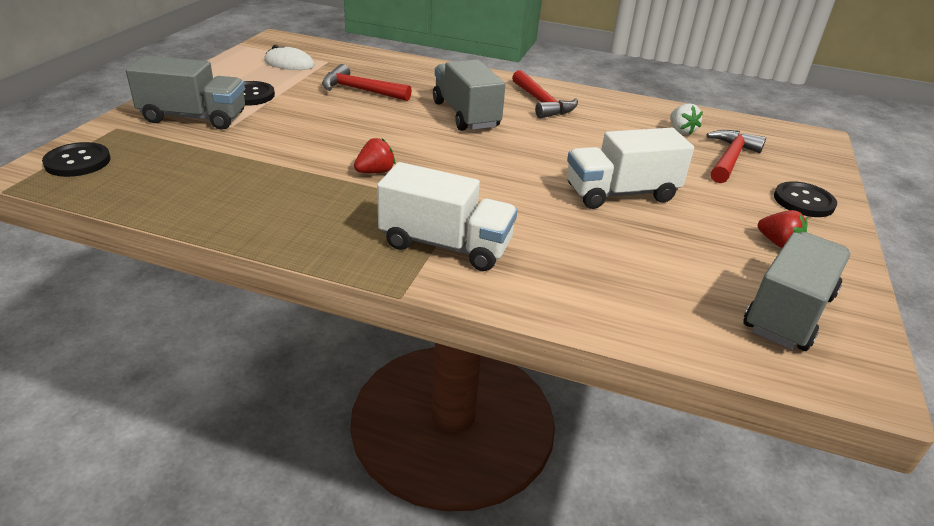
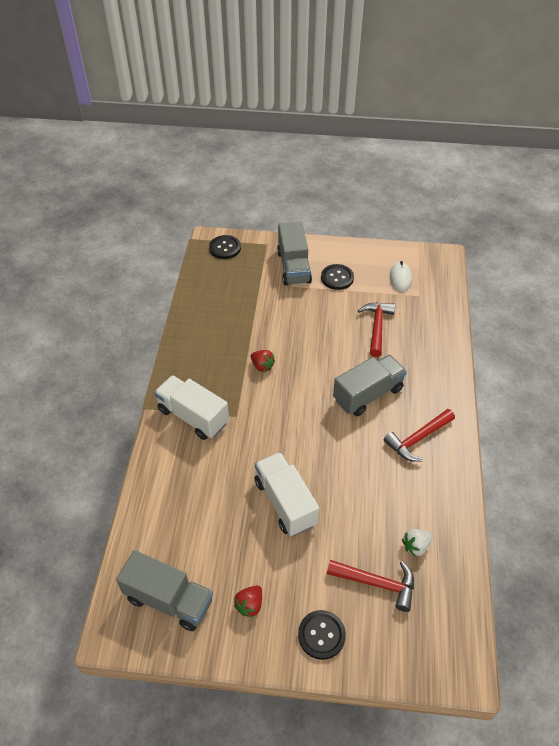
camera: 80 degrees right, 15 degrees up
(445, 245) = (193, 416): white truck -> white truck turned 120 degrees clockwise

